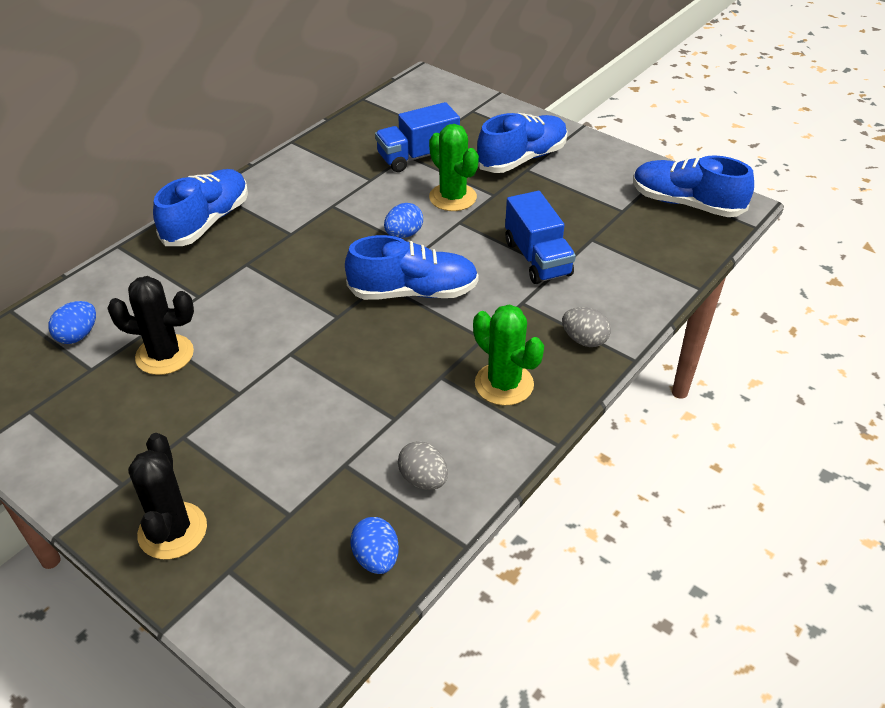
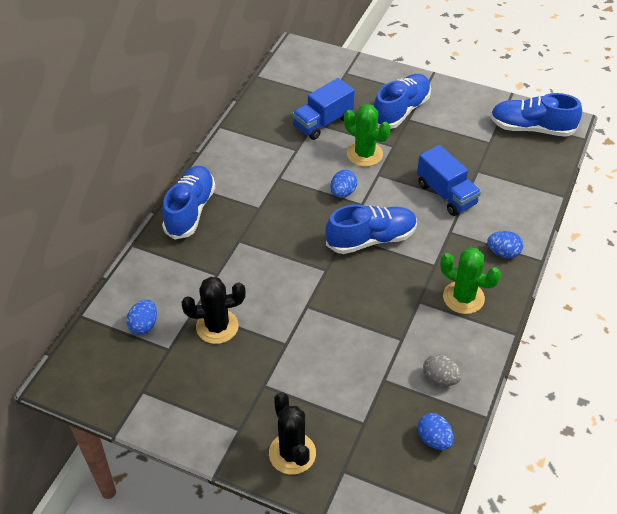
camera: 15 degrees left, 5 degrees up
(584, 340) = (503, 253): grey egg -> blue egg

